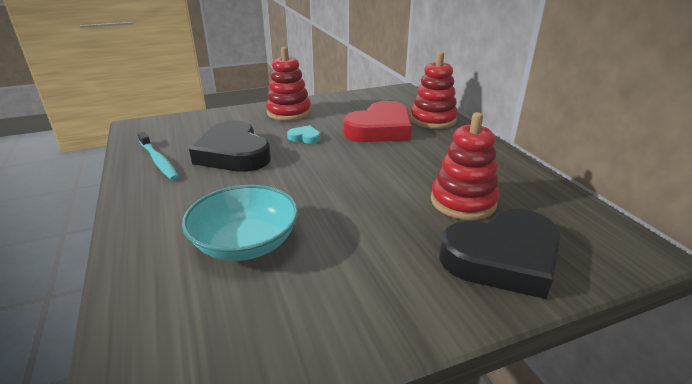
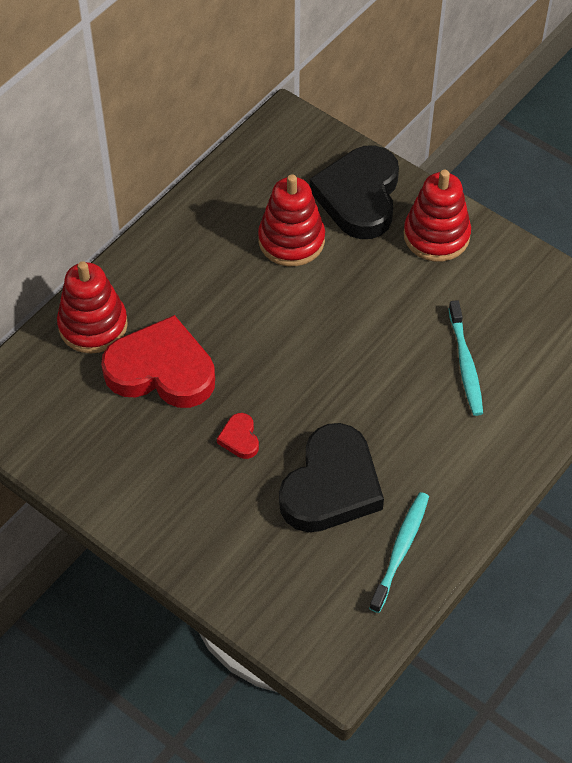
camera: 120 degrees left, 25 degrees up
(245, 243) = (465, 364): turquoise bowl -> turquoise toothbrush
(289, 112) = (169, 507): red stacking toy -> red stacking toy (436, 236)
(304, 137) = (239, 438): turquoise heart -> red heart
(502, 258) = (359, 197): black heart -> black heart turned 120 degrees counterclockwise

